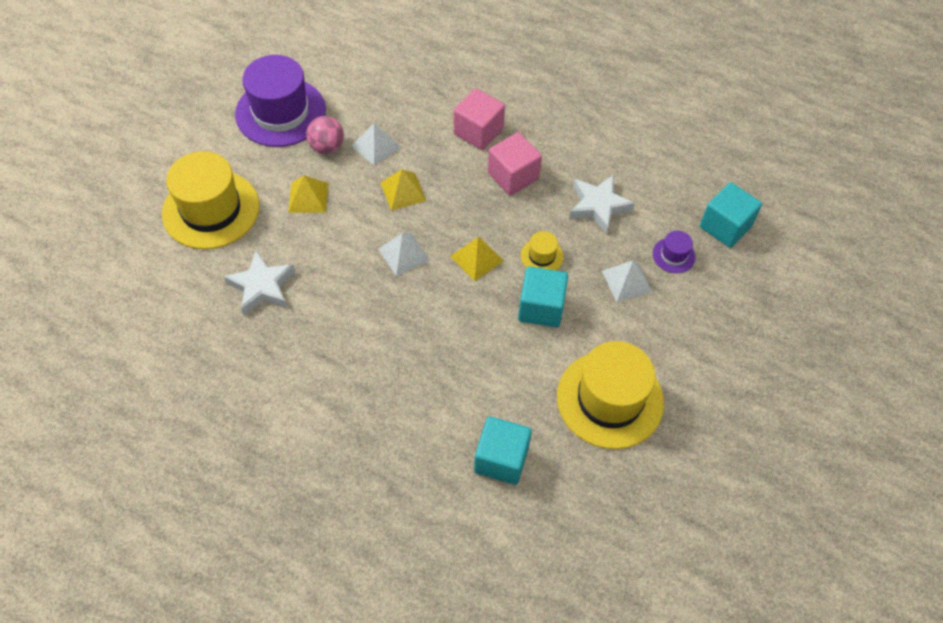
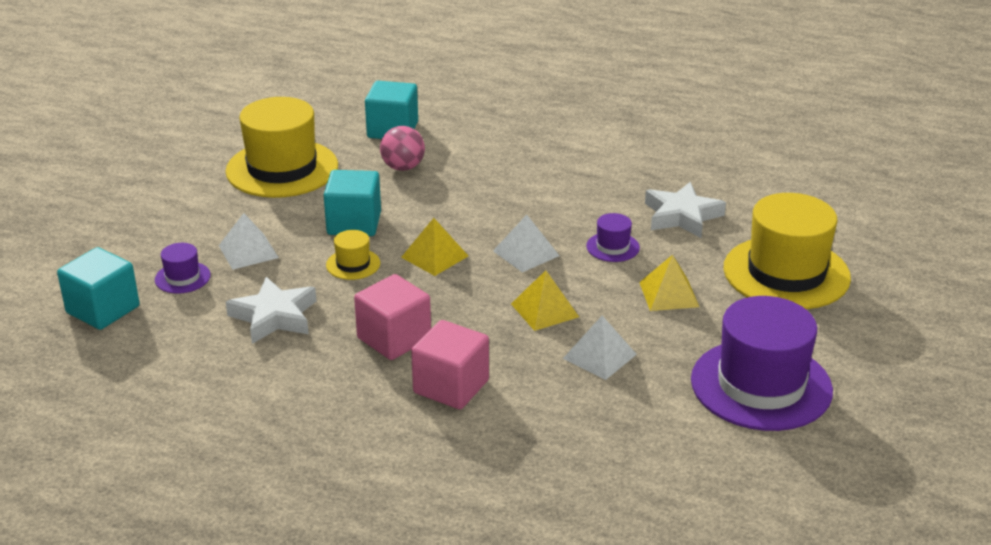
camera: 175 degrees right, 25 degrees down
(327, 147) = (670, 349): pink ball -> pink ball (403, 167)
(333, 254) = (612, 247): none -> purple hat

